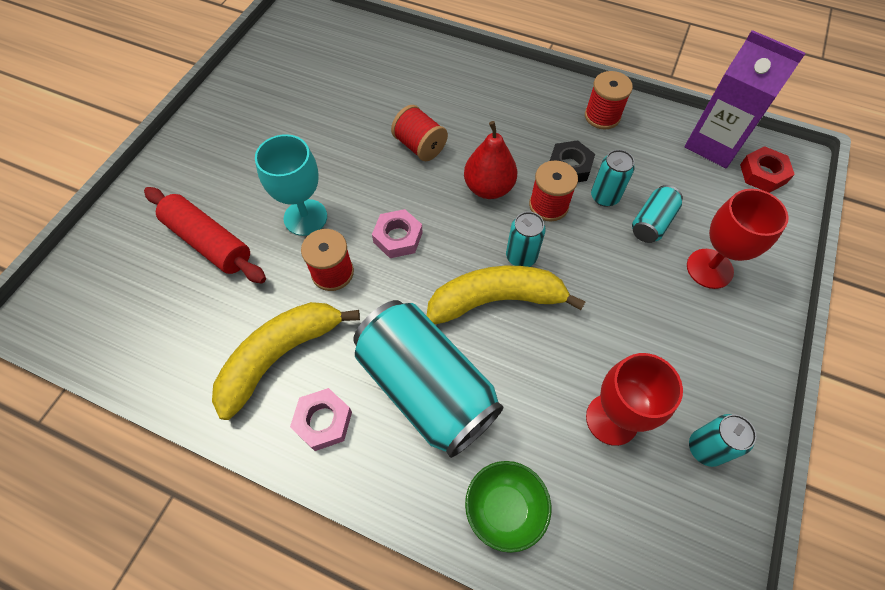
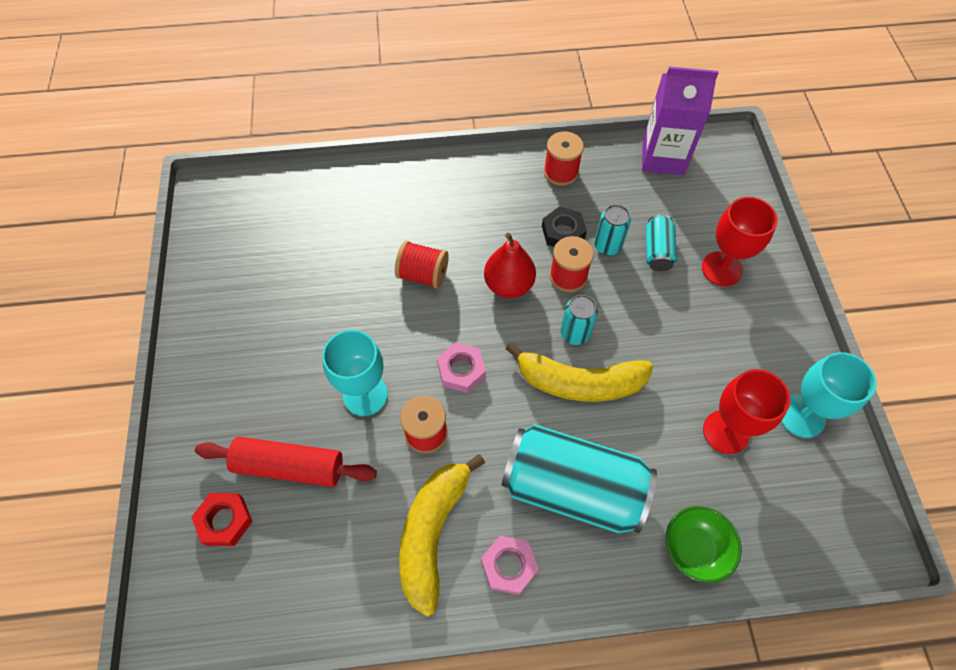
camera: 30 degrees left, 0 degrees up
(496, 300) = (579, 382): yellow banana -> yellow banana turned 135 degrees counterclockwise
(705, 448) = (801, 416): turquoise can -> turquoise goblet
(763, 174) = (713, 166): red nut -> red nut (225, 521)

